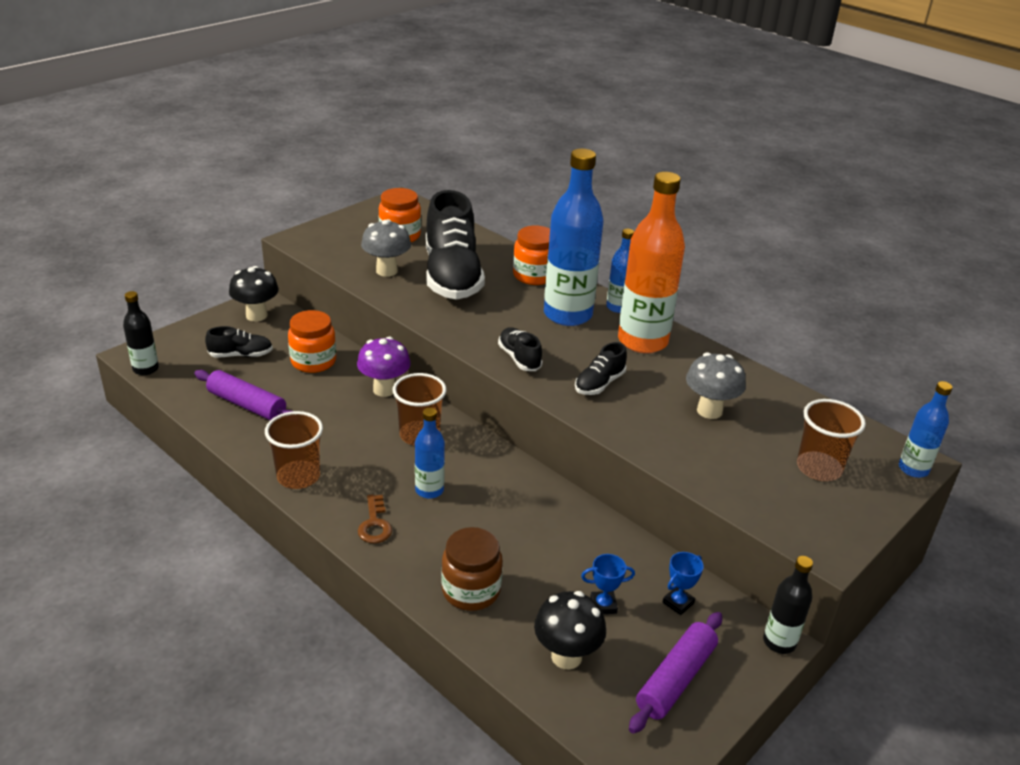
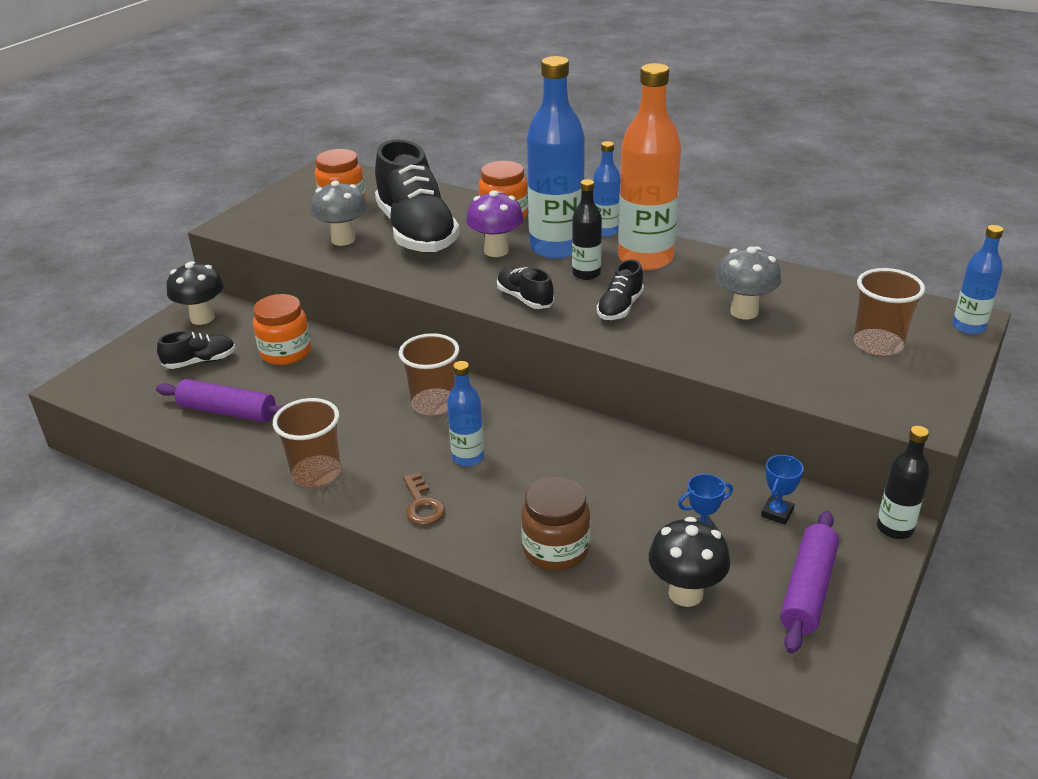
camera: 10 degrees left, 0 degrees up
(146, 369) = (94, 397): black bottle -> black bottle (586, 274)
(384, 389) = (376, 366): purple mushroom -> purple mushroom (496, 251)

